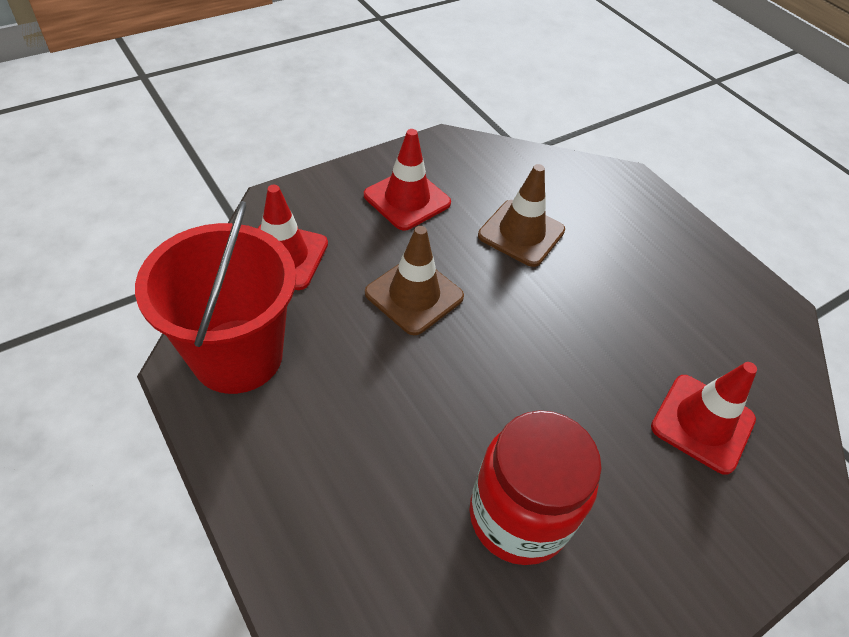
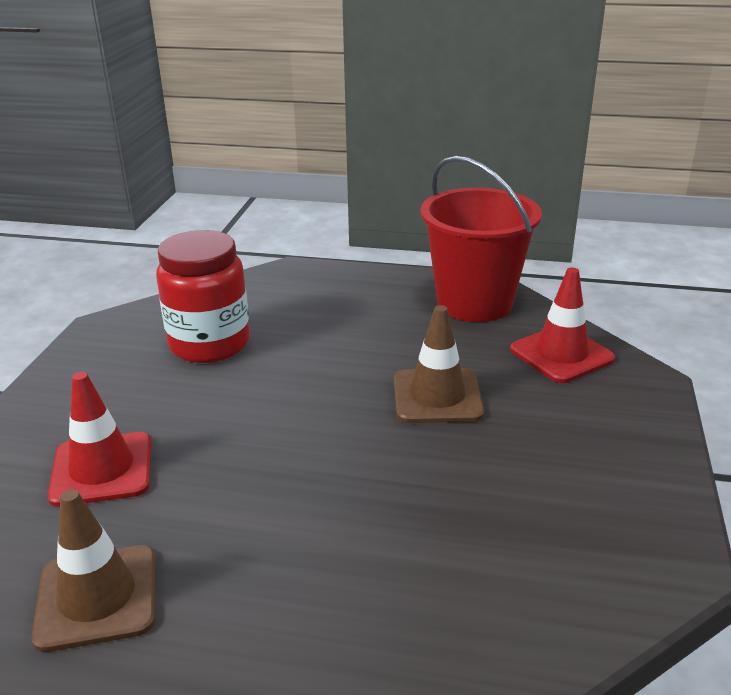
camera: 140 degrees right, 20 degrees down
(407, 199) = (578, 460): red traffic cone -> none
(521, 233) = (435, 514): brown traffic cone -> brown traffic cone (97, 597)

